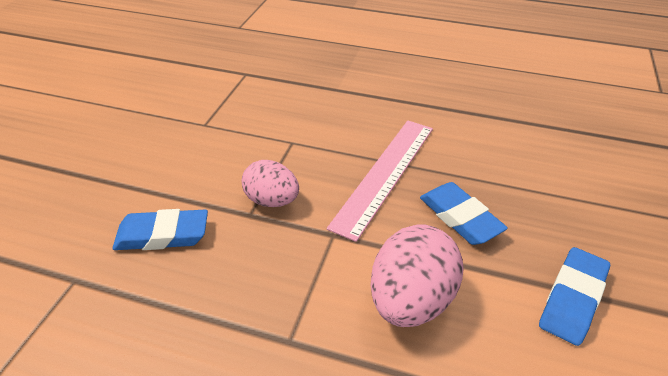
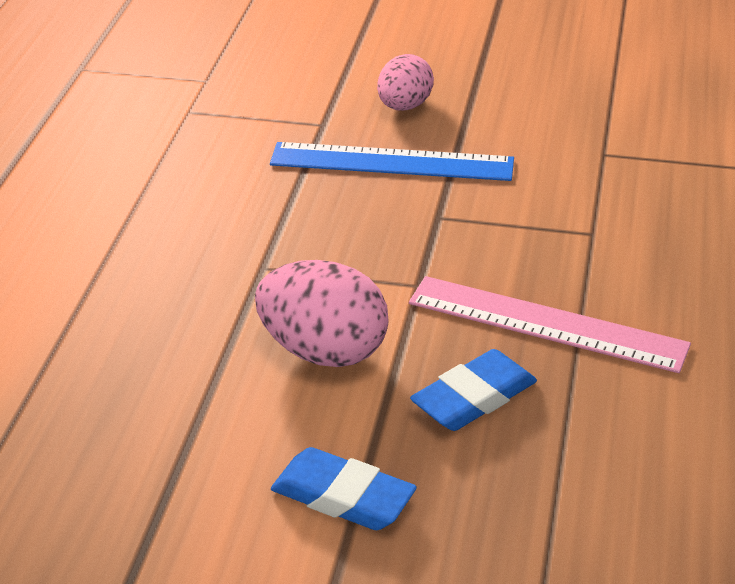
camera: 85 degrees right, 5 degrees down
(162, 235) = (392, 162): blue eraser -> blue ruler
(272, 200) = (466, 230): pink egg -> pink egg (404, 106)

